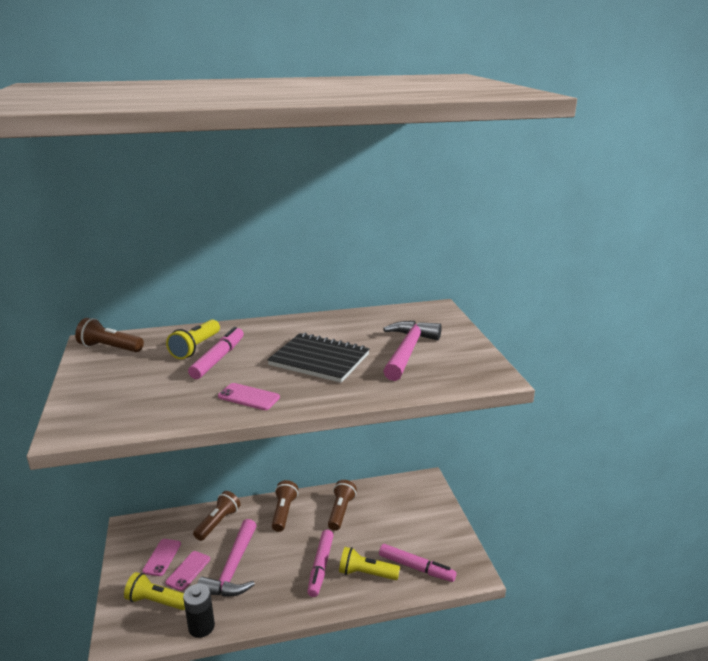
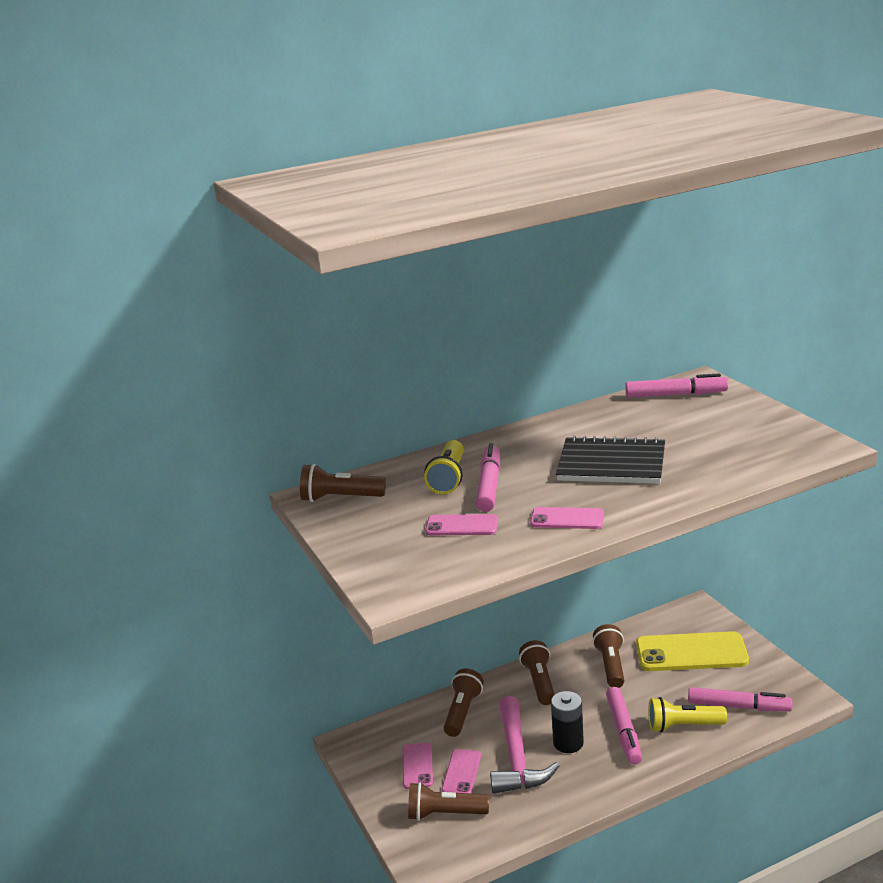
camera: 10 degrees left, 0 degrees up
(156, 601) = (445, 814): yellow flashlight -> brown flashlight
(169, 386) = (462, 526): none -> pink phone
(201, 627) = (520, 826): black battery -> black battery (568, 743)
(404, 515) = (691, 652): none -> yellow phone
(408, 351) = (706, 435): pink hammer -> none
(410, 316) = (676, 395): none -> pink marker

